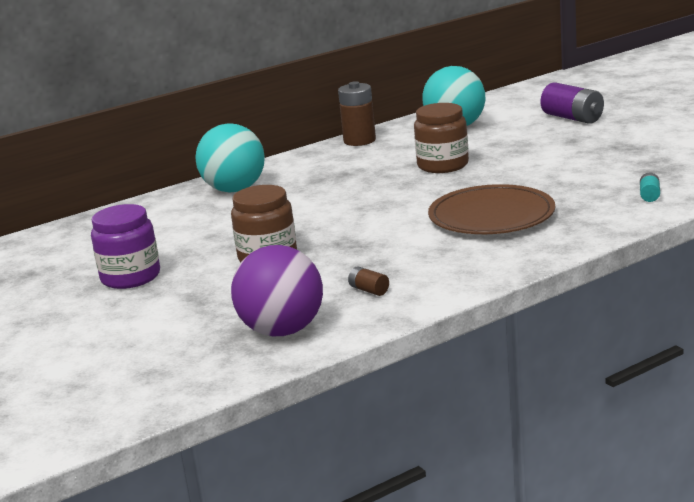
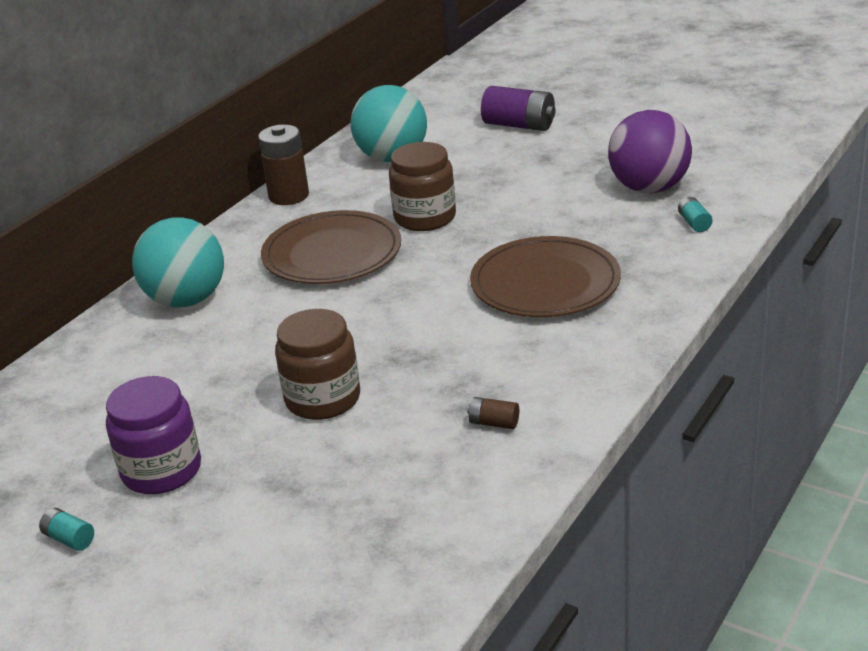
camera: 25 degrees left, 10 degrees up
(45, 301) = (69, 539): none -> turquoise battery
(282, 331) = (439, 509): purple ball -> purple ball (649, 188)
(356, 177) = (332, 253): none -> brown plate

